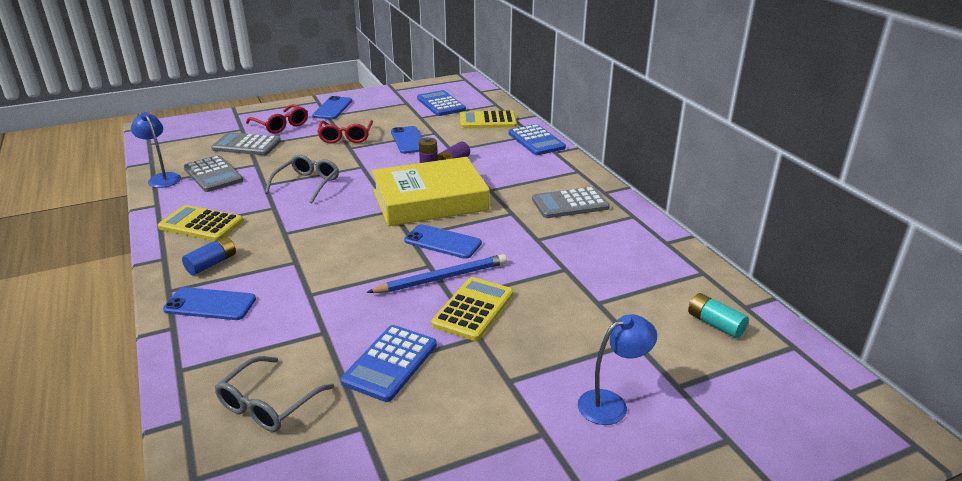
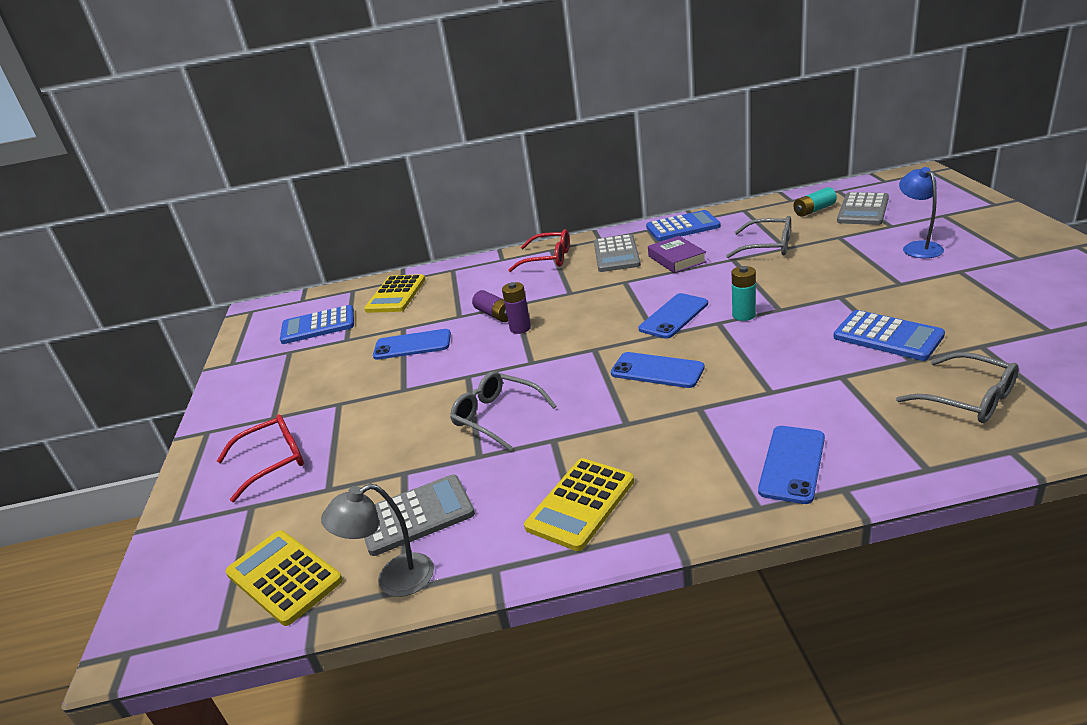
camera: 70 degrees left, 0 degrees up
(162, 178) = (394, 580): blue lamp -> grey lamp
(212, 264) = (694, 477): blue battery -> none
(246, 145) = (325, 491): grey calculator -> grey calculator (863, 210)
(332, 108) = (250, 414): blue phone -> blue phone (657, 370)
(346, 137) = (365, 395): red glasses -> red glasses (548, 259)
(430, 200) = (580, 326): yellow book -> none
(441, 278) = (743, 315): blue pencil -> turquoise battery
(473, 309) = (797, 299): yellow calculator -> yellow calculator (284, 577)
(536, 141) = (469, 268): blue calculator -> blue calculator (682, 227)
(562, 236) = (676, 259): none -> purple book
(599, 290) = (767, 246): none -> grey glasses

